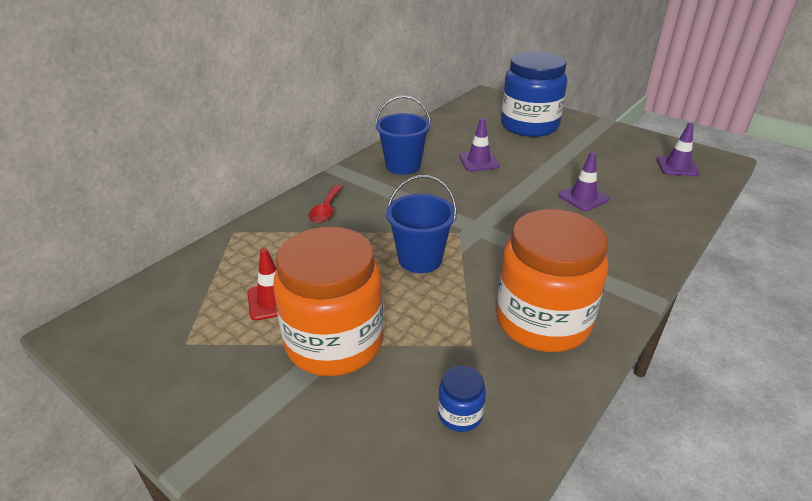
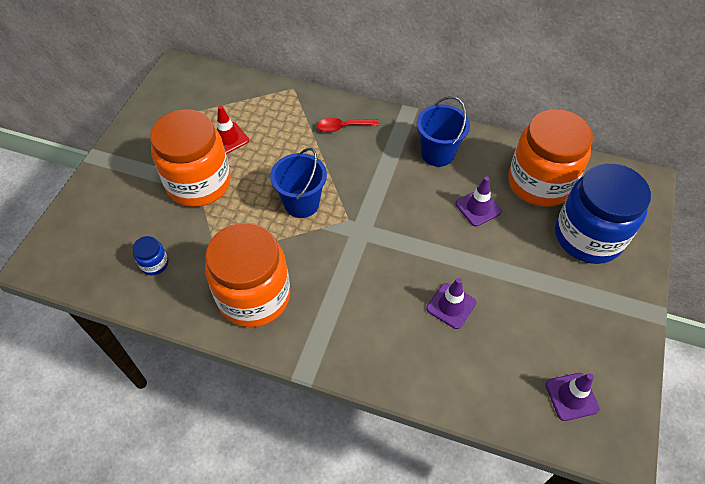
camera: 70 degrees right, 20 degrees up
(466, 130) = (539, 183): none -> orange jar

